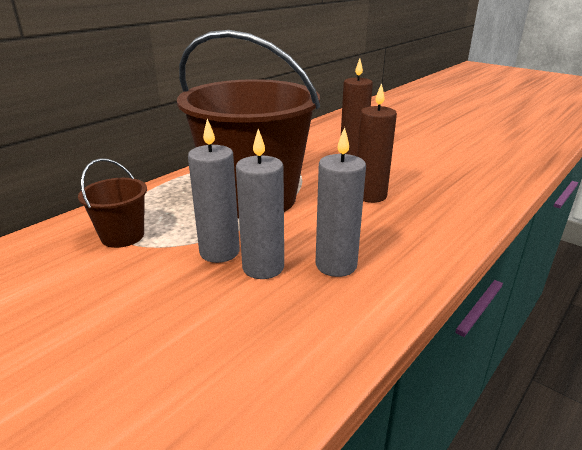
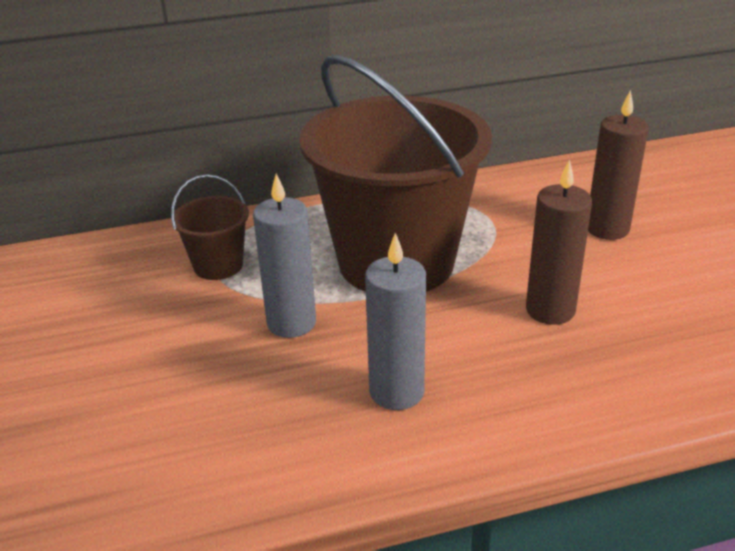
camera: 35 degrees right, 5 degrees up
(263, 267) = (316, 361): grey candle -> none

